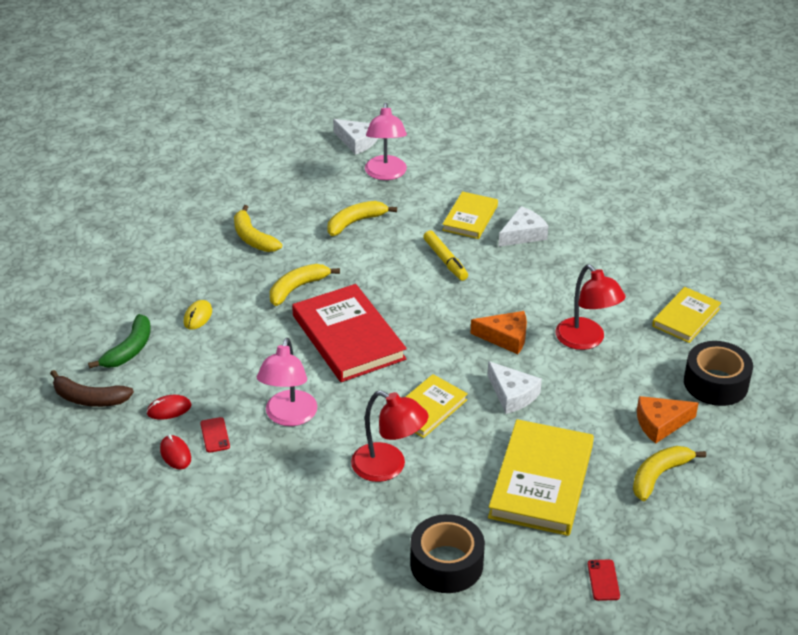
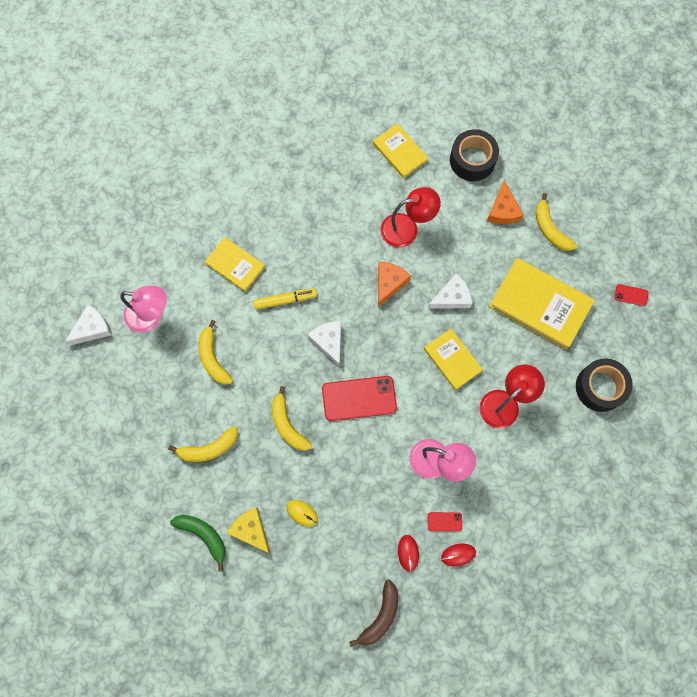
camera: 75 degrees left, 35 degrees up
(129, 350) = (329, 576): green banana -> green banana (204, 536)
(170, 283) = (251, 530): none -> yellow cheese
(348, 337) = (359, 398): red book -> red phone
(523, 234) = (269, 231): white cheese -> white cheese (329, 342)

